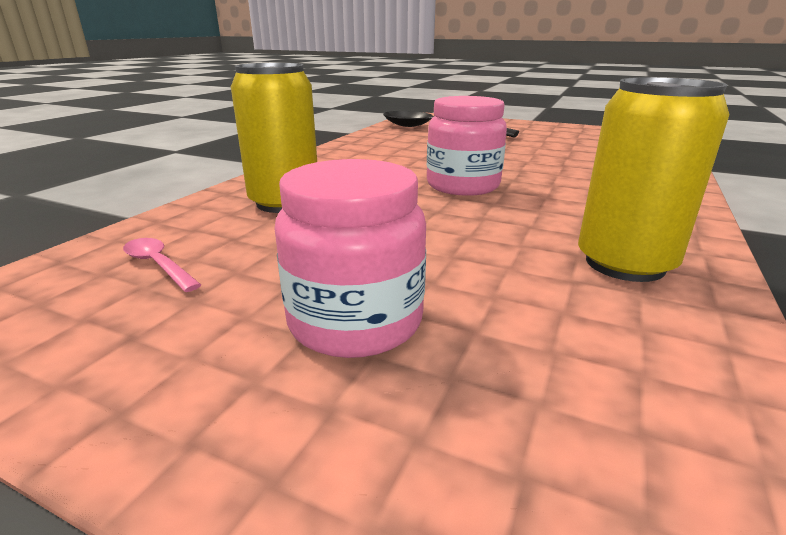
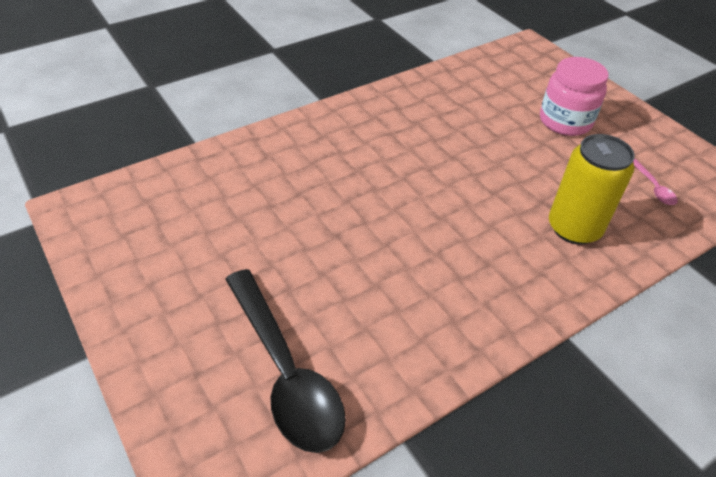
camera: 150 degrees left, 20 degrees up
(463, 186) = (424, 196): pink jar -> none
(624, 264) = (427, 102): yellow can -> none

